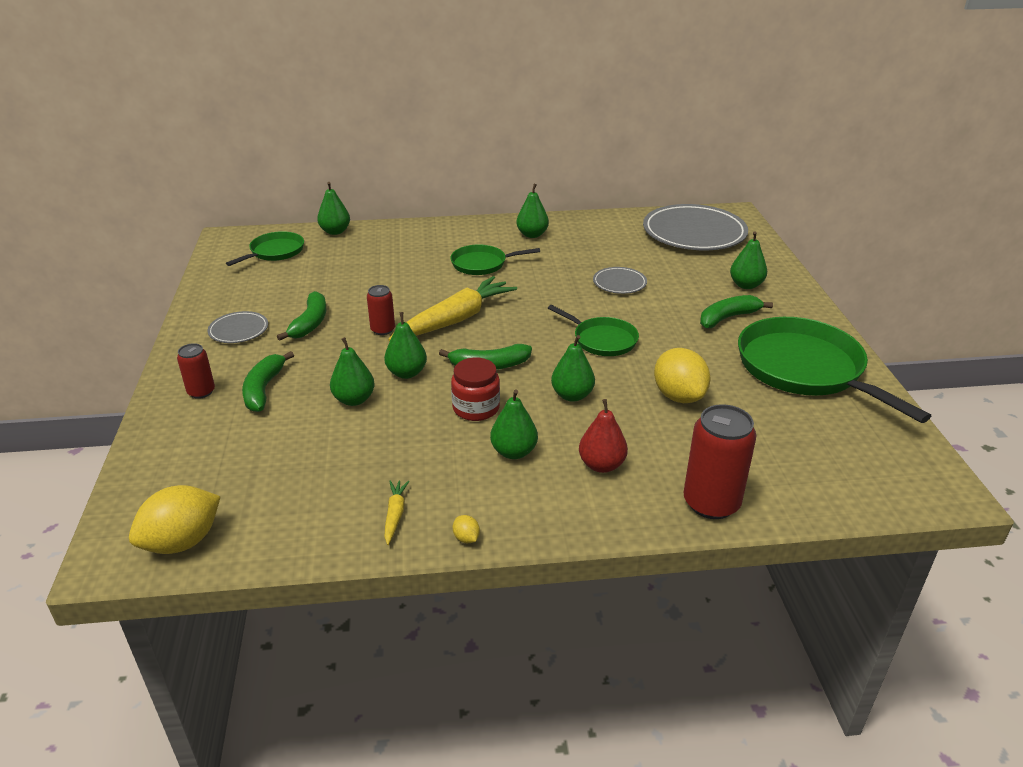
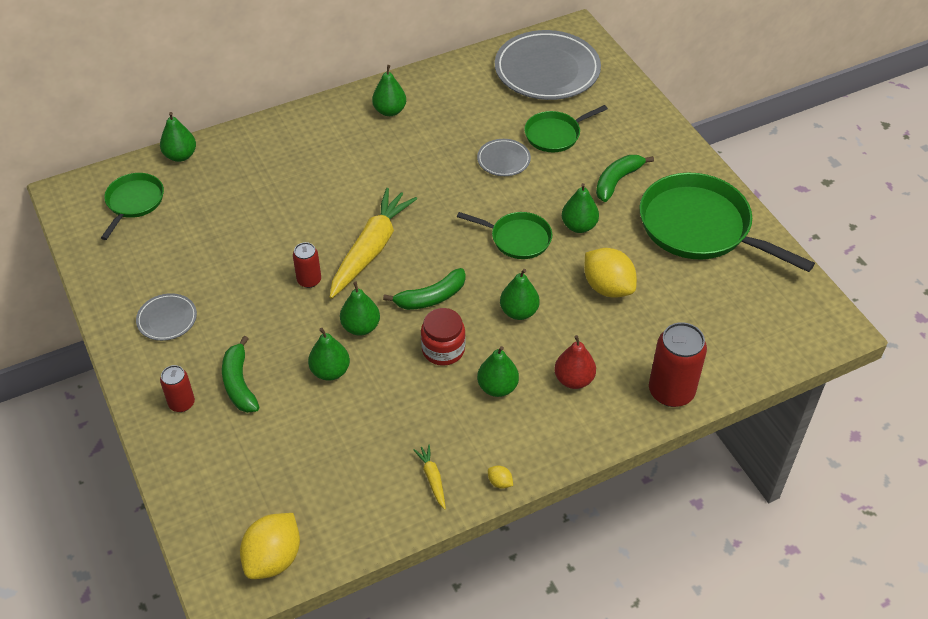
camera: 20 degrees left, 15 degrees up
(310, 323) = (233, 291): green banana -> none
(482, 264) = (359, 166): green pan -> green pan (555, 134)
(746, 285) = (619, 133): green pear -> green pear (579, 226)

